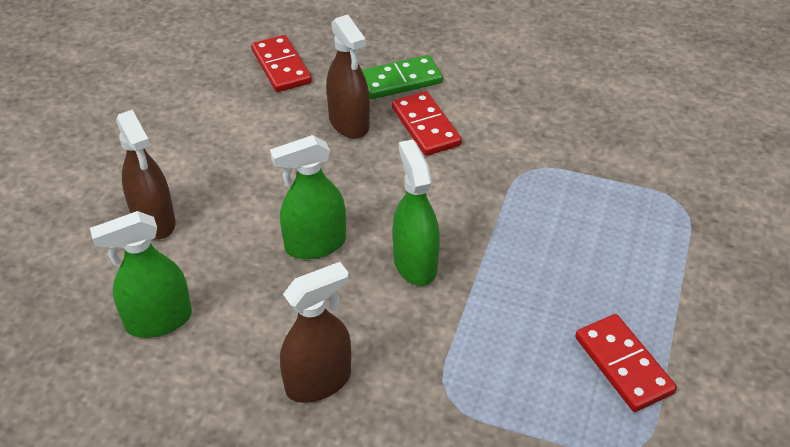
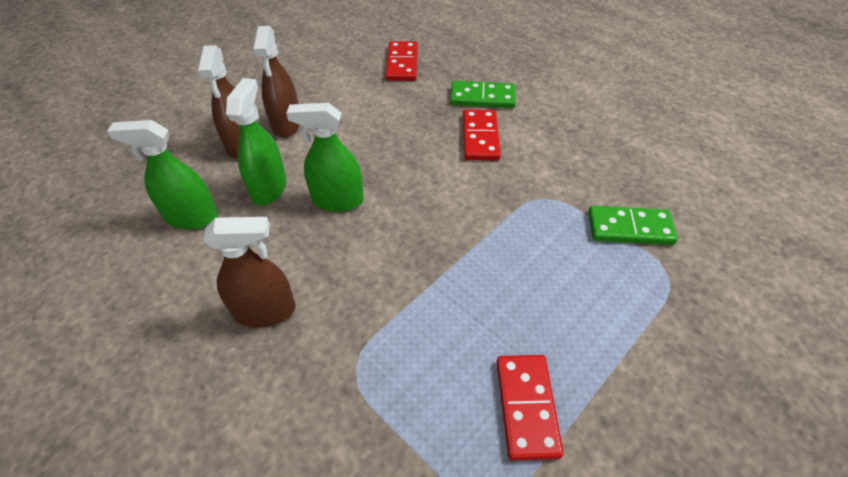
camera: 25 degrees right, 5 degrees up
(349, 123) = (423, 117): brown spray bottle -> brown spray bottle (286, 124)
(415, 264) = (402, 243): green spray bottle -> green spray bottle (269, 188)
(625, 172) = (629, 228): none -> green domino

